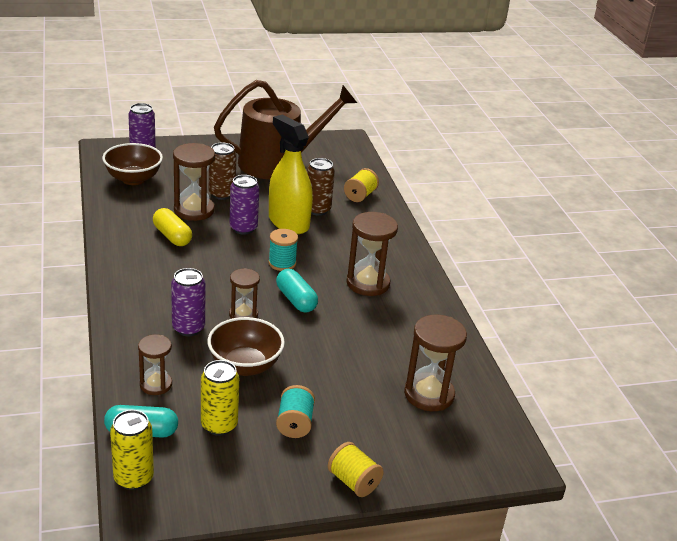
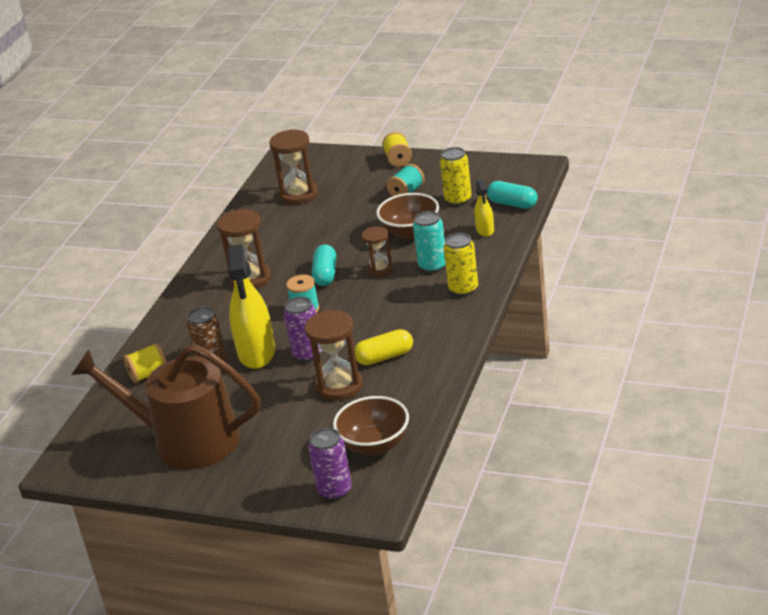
camera: 140 degrees left, 0 degrees up
(133, 478) = (532, 181): yellow can -> yellow can (463, 289)
(156, 384) = (485, 230): brown hourglass -> yellow spray bottle
(172, 236) = (385, 357): yellow capsule -> yellow capsule turned 75 degrees clockwise
(188, 328) = (433, 266): purple can -> turquoise can
(222, 194) = (292, 403): brown can -> none

